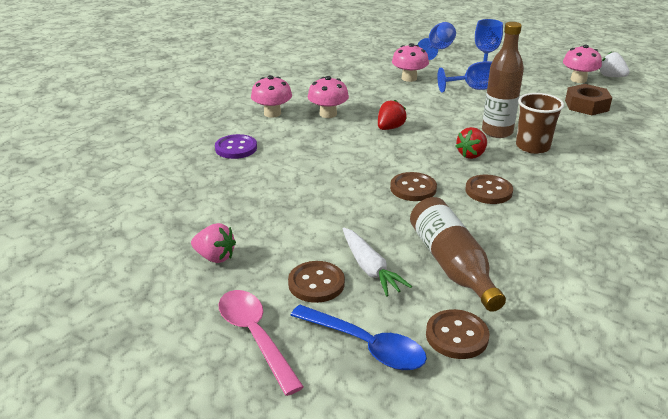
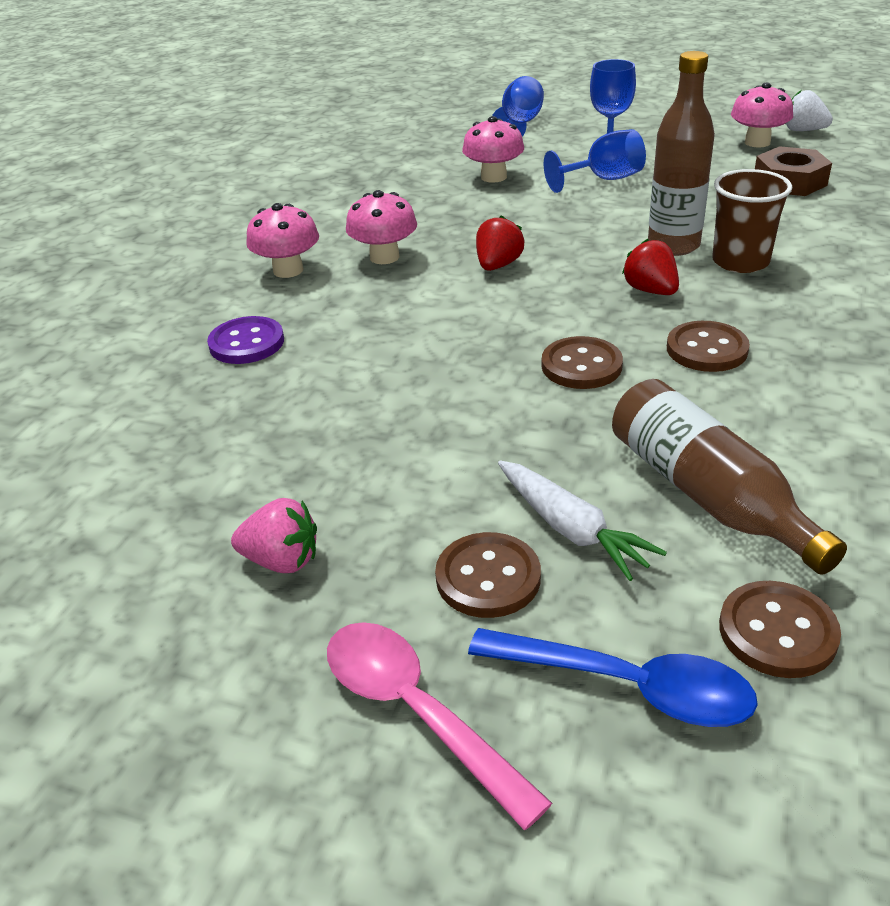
camera: 10 degrees left, 5 degrees up
(471, 155) = (651, 291): red strawberry -> red strawberry turned 120 degrees clockwise

